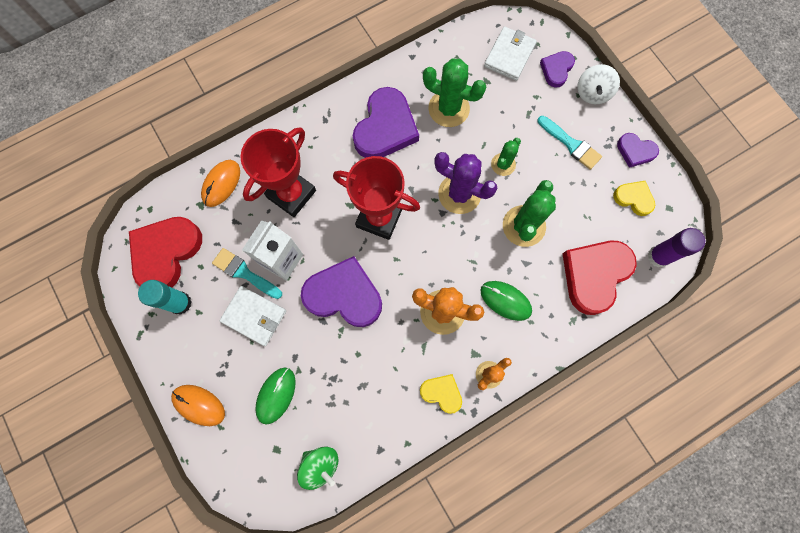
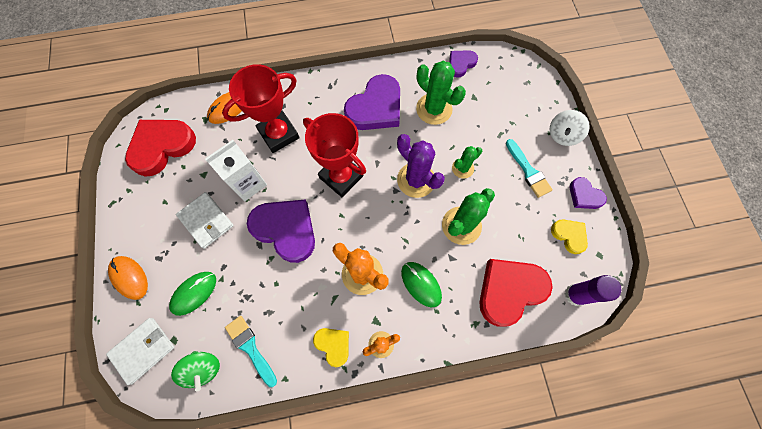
camera: 20 degrees right, 5 degrees down
(180, 303) = (154, 189): turquoise glue stick -> none
(244, 273) = (214, 183): turquoise brush -> turquoise brush (250, 347)
(509, 55) = (501, 83): white wallet -> white wallet (143, 350)
(556, 70) = (537, 107): purple heart -> purple heart (461, 64)

